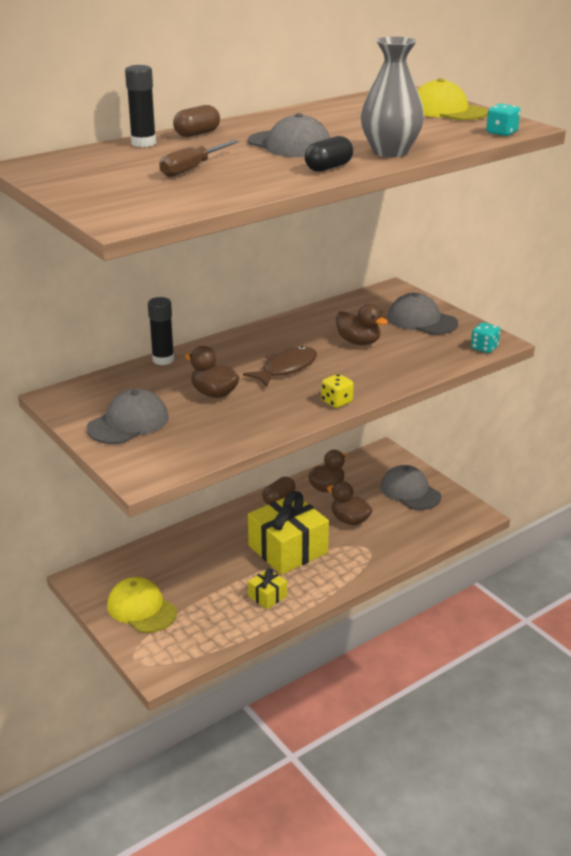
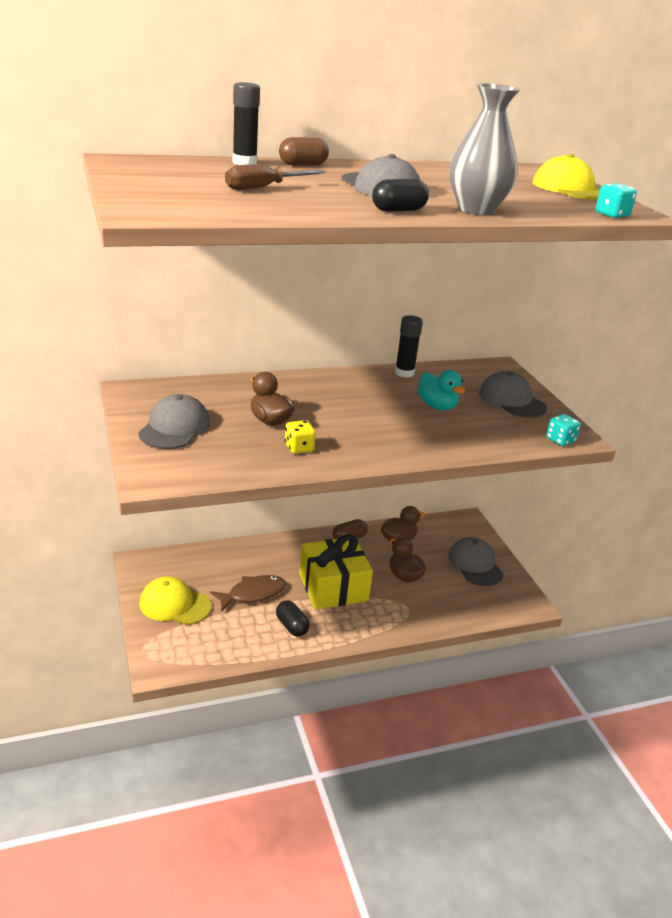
camera: 15 degrees right, 0 degrees up
(128, 423) = (174, 428): grey cap -> grey cap turned 45 degrees counterclockwise
(141, 609) = (175, 604): yellow cap -> yellow cap turned 45 degrees counterclockwise
(163, 360) = (245, 380): black glue stick -> black glue stick (404, 373)
(267, 596) = (291, 626): yellow gift -> black capsule
(286, 368) = (352, 414): brown fish -> brown fish (253, 594)
(336, 402) = (380, 456): yellow dice -> yellow dice (299, 448)
(358, 342) = (437, 406): brown duck -> turquoise duck

